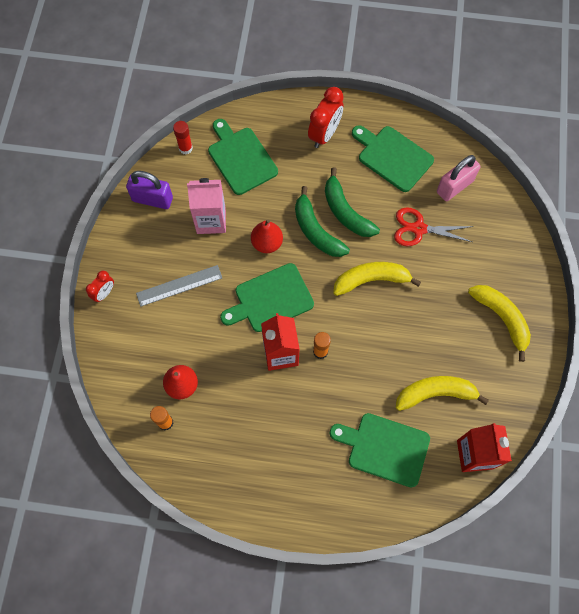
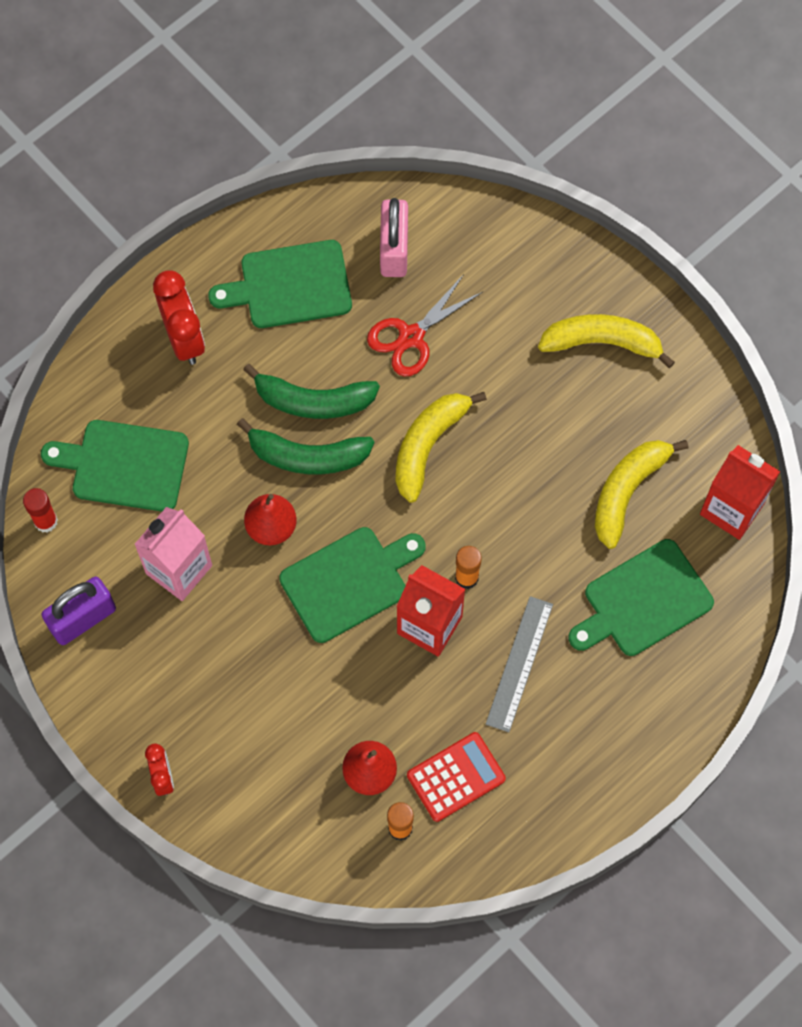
camera: 50 degrees left, 0 degrees up
(179, 285) = (234, 676): grey ruler -> grey ruler (519, 663)
(213, 428) = (456, 777): none -> red calculator
(270, 299) = (349, 582): green cutting board -> green cutting board turned 135 degrees counterclockwise

